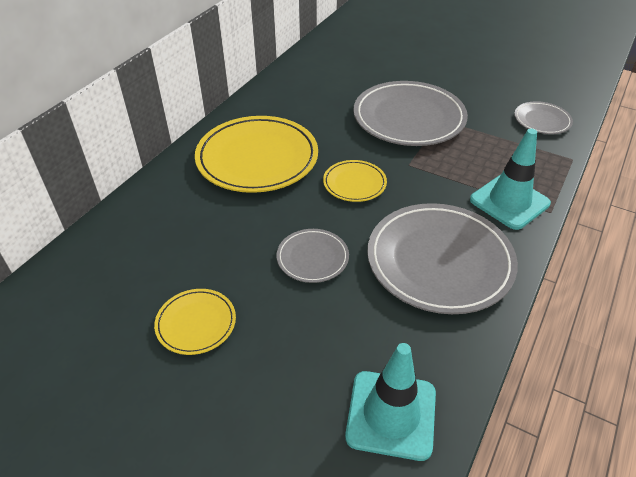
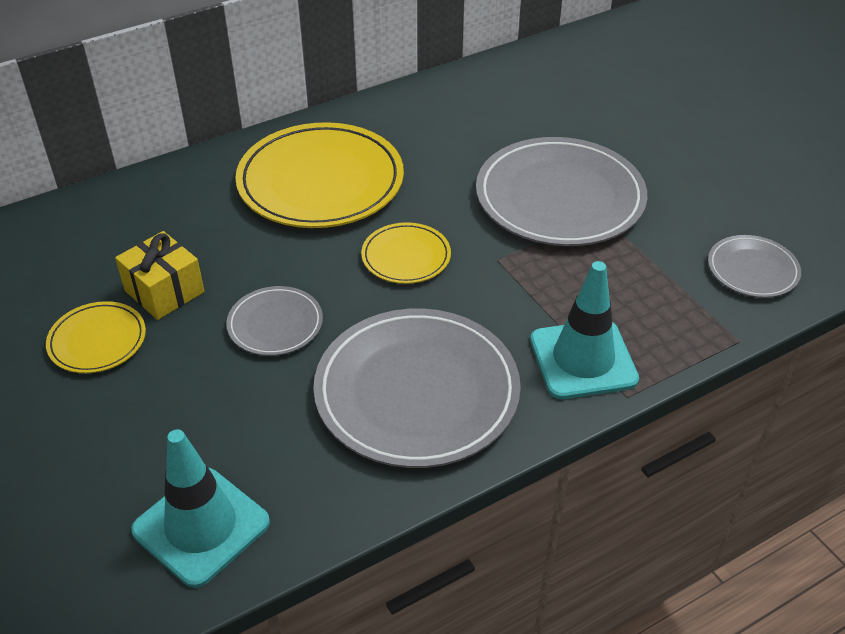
camera: 30 degrees right, 0 degrees up
(215, 268) = (164, 291): none -> yellow gift

